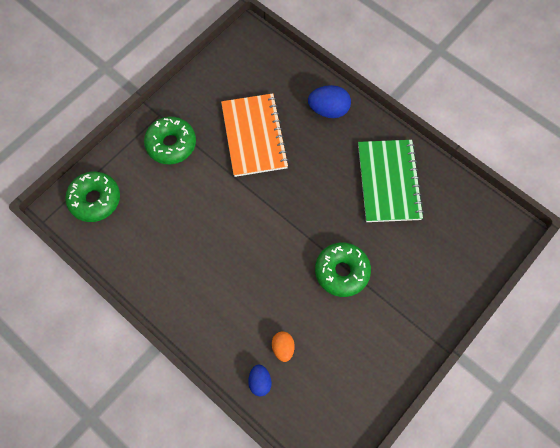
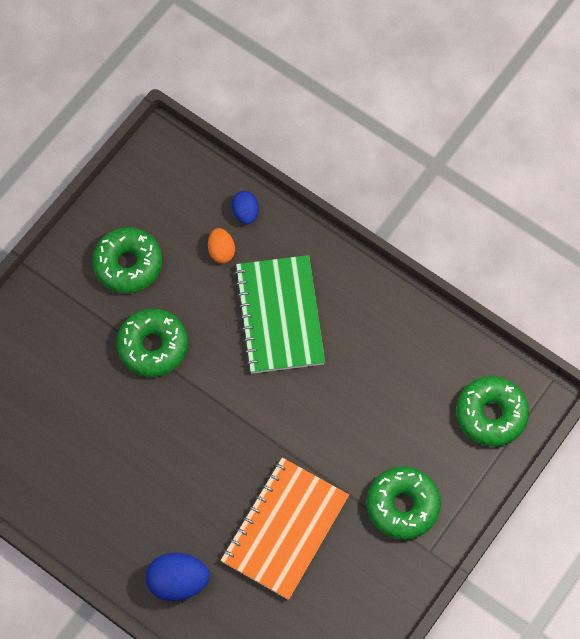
camera: 175 degrees right, 0 degrees up
(254, 136) = (284, 529): orange notebook -> orange notebook turned 45 degrees clockwise
(361, 343) = (128, 264): none -> green donut
(389, 182) = (90, 474): green notebook -> green notebook (279, 316)

